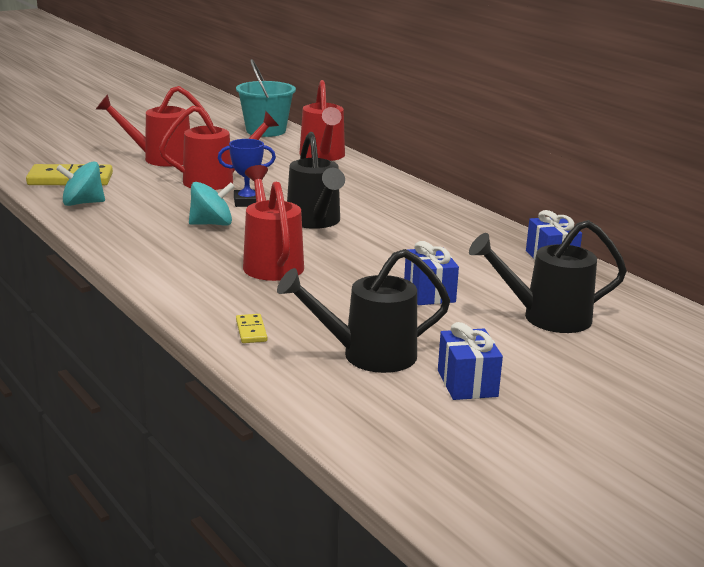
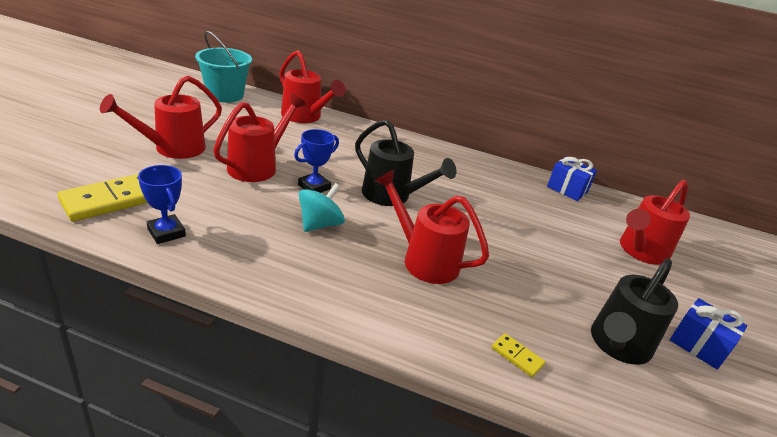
camera: 40 degrees left, 10 degrees up
(82, 203) = (166, 232): turquoise spinning top -> blue trophy
(429, 293) = (557, 253): blue gift -> none
(546, 318) = (640, 251): black watering can -> red watering can

